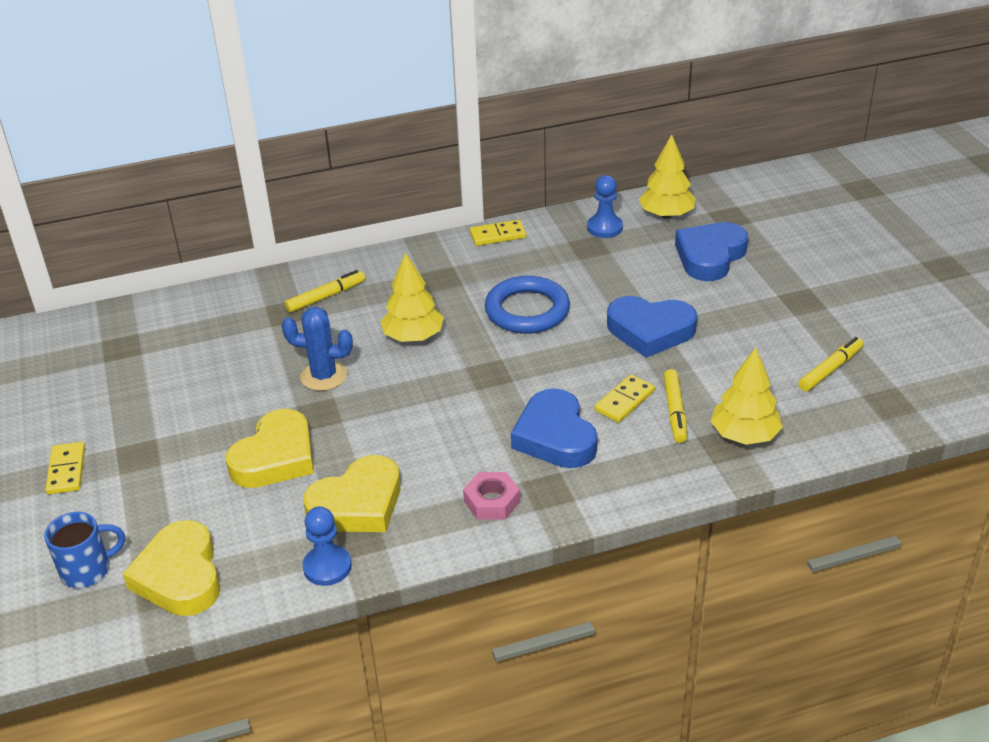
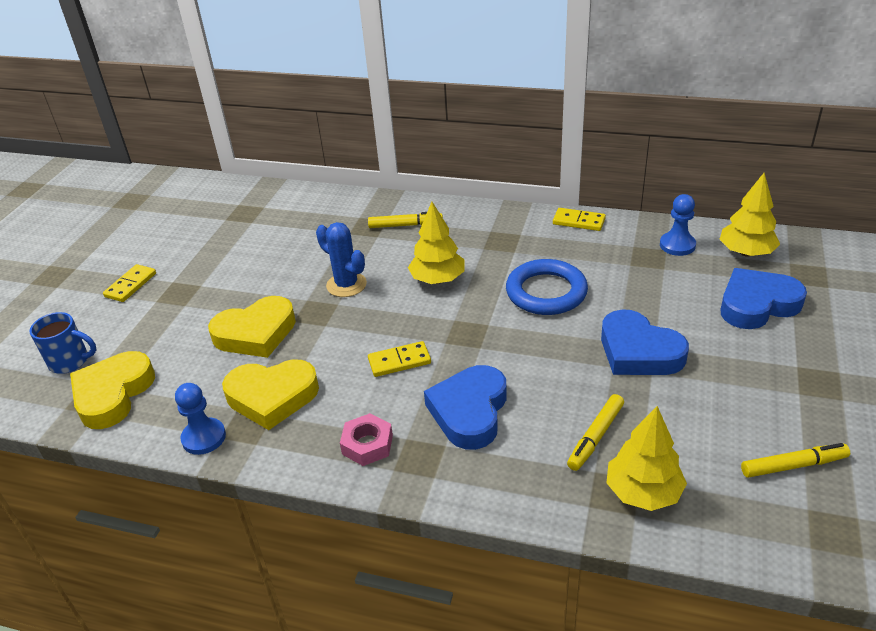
camera: 35 degrees right, 0 degrees up
(624, 401) = (558, 406): yellow domino -> yellow domino (399, 361)

